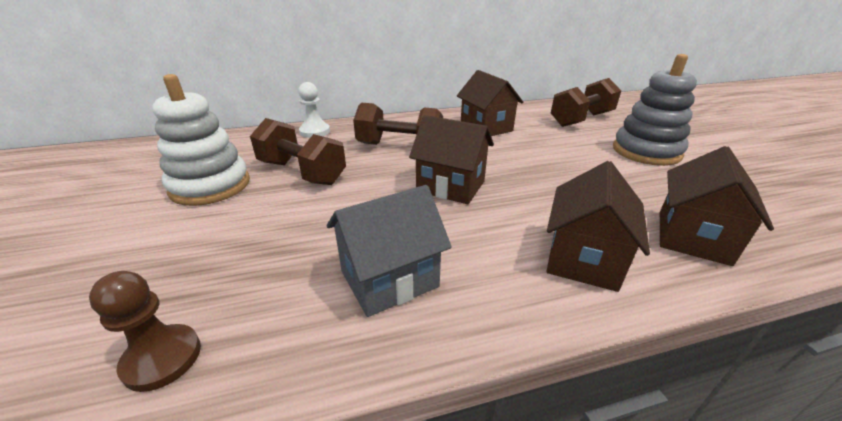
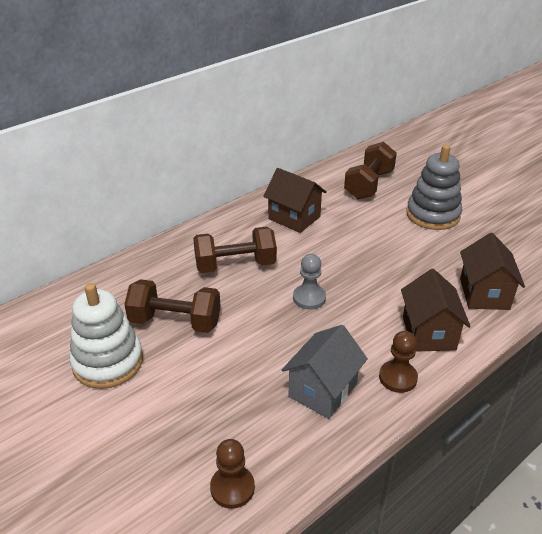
camera: 25 degrees left, 5 degrees up
(315, 131) = (136, 268): white pawn -> none
(450, 186) = (309, 298): brown house -> grey pawn
(504, 298) = (398, 378): none -> brown pawn

